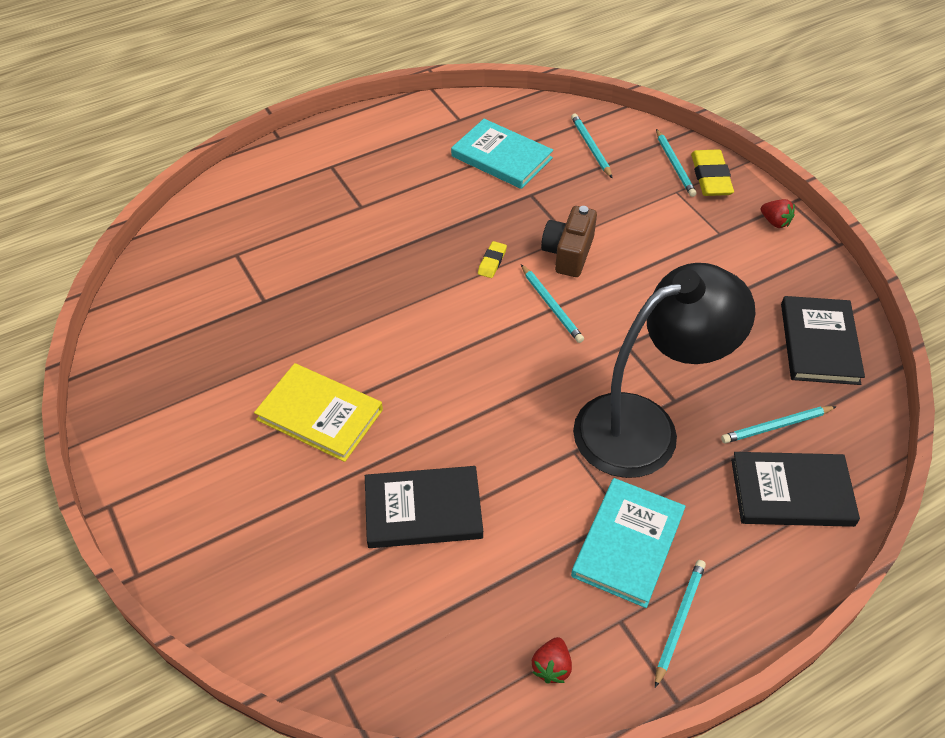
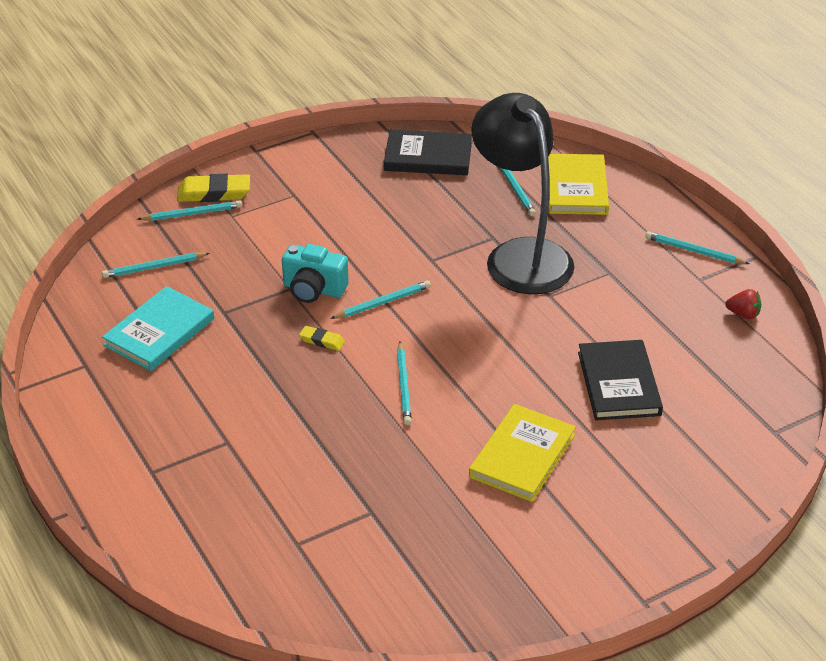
camera: 90 degrees left, 10 degrees down
(427, 323) = (404, 385): none -> turquoise pencil
(568, 253) = (313, 289): brown camera -> turquoise camera
(627, 544) = (634, 271): turquoise book -> none
(775, 222) = (281, 162): red strawberry -> none
(791, 492) = (576, 188): black book -> yellow book

